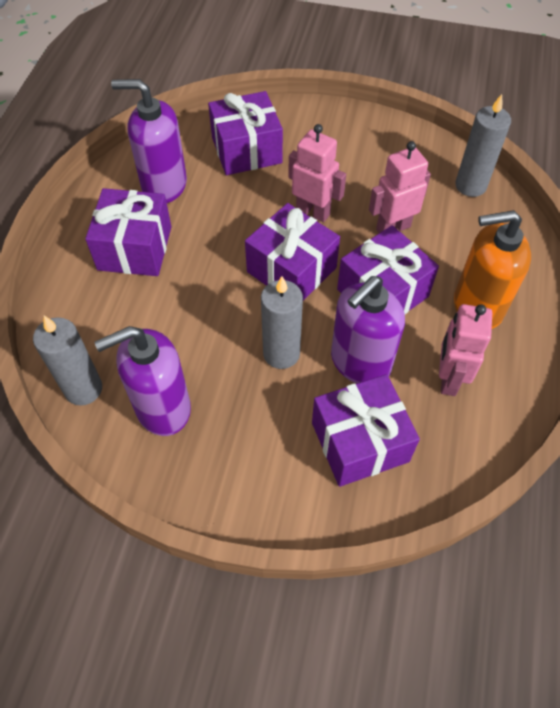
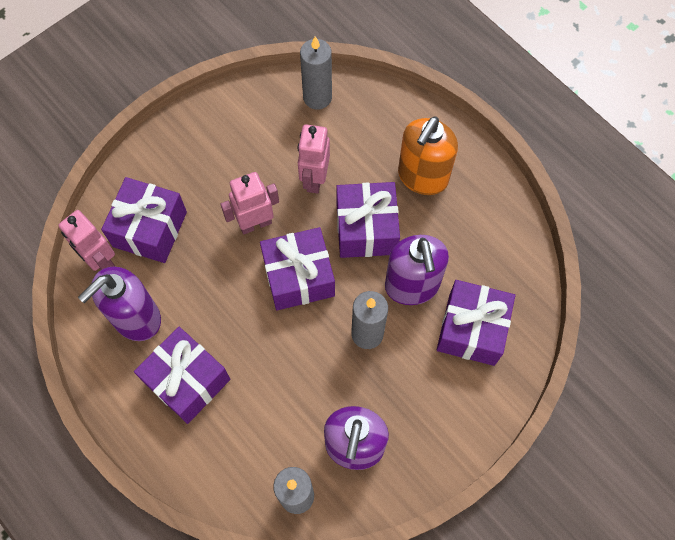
camera: 55 degrees left, 10 degrees up
(448, 378) = (464, 239): pink robot -> pink robot (101, 261)

